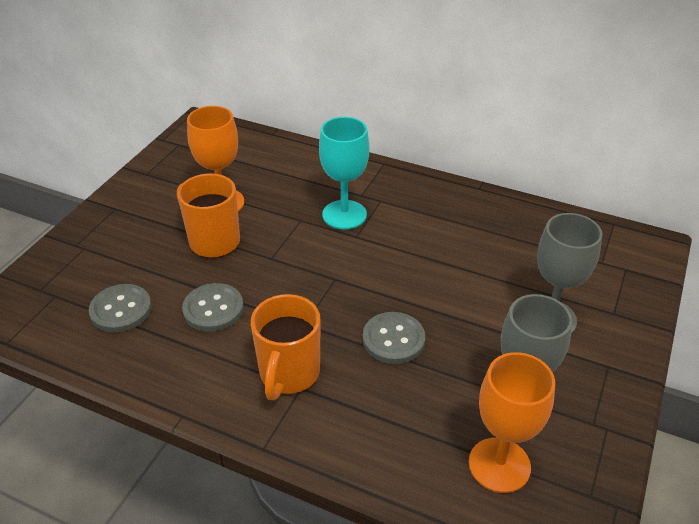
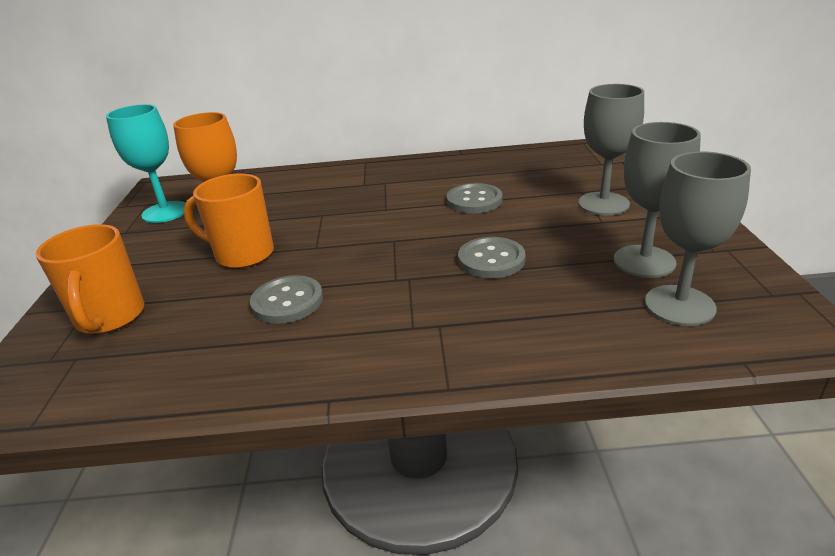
camera: 25 degrees left, 10 degrees down
(121, 310) = (175, 340): grey button -> grey button (474, 200)
(289, 374) = (416, 320): orange mug -> orange mug (110, 318)
(344, 215) = (361, 199): turquoise goblet -> turquoise goblet (165, 212)
(499, 465) = (679, 305): orange goblet -> grey goblet

